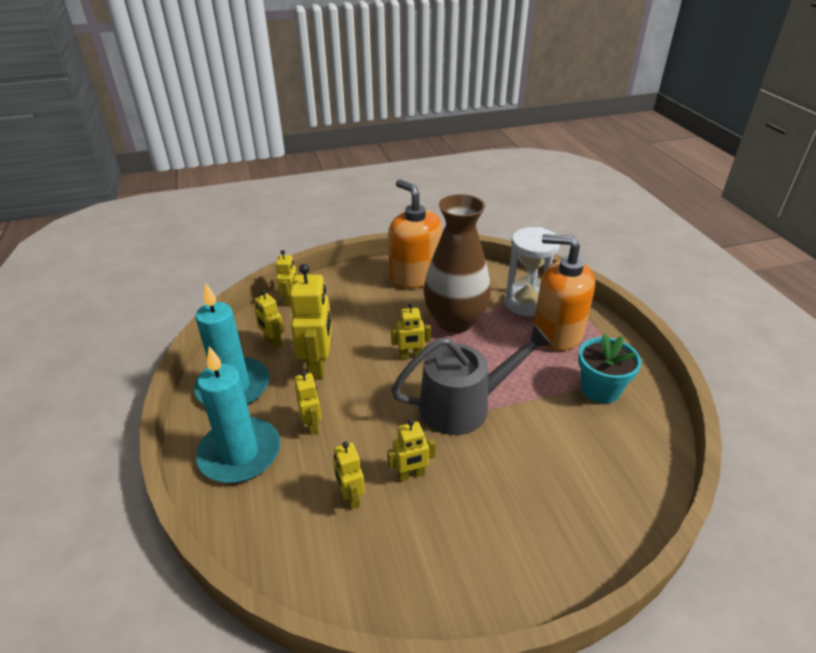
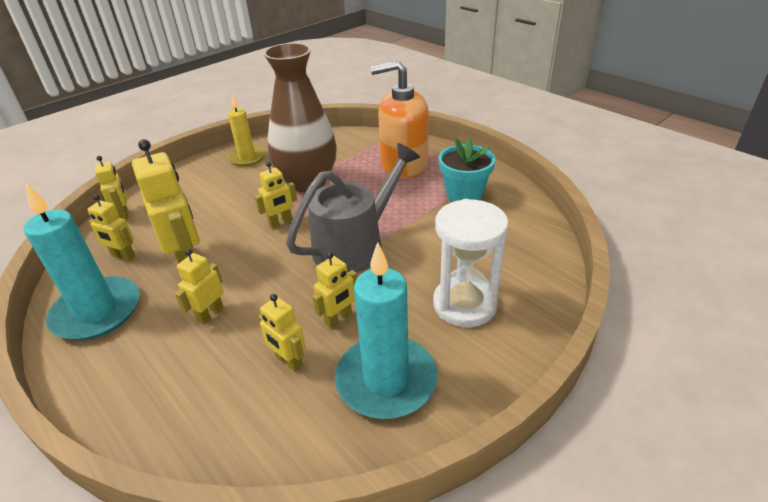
camera: 25 degrees left, 0 degrees up
(240, 453) = (139, 370): turquoise candle -> turquoise candle (386, 380)
(312, 425) = (210, 314): yellow robot -> yellow robot turned 105 degrees counterclockwise
(415, 276) = (247, 158): orange soap dispenser -> yellow candle
(526, 303) = (364, 150): white hourglass -> white hourglass (464, 304)

